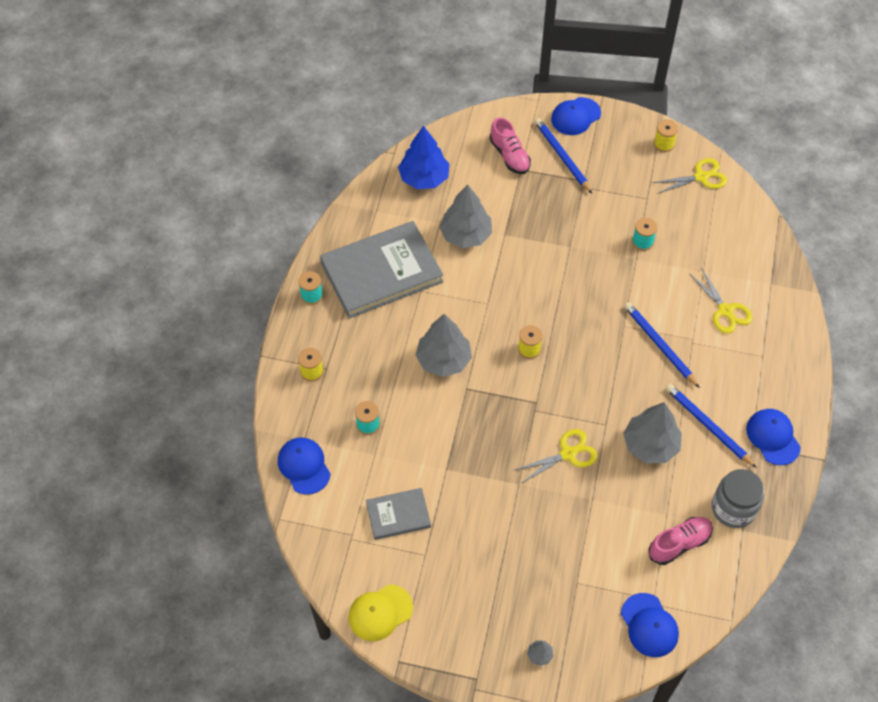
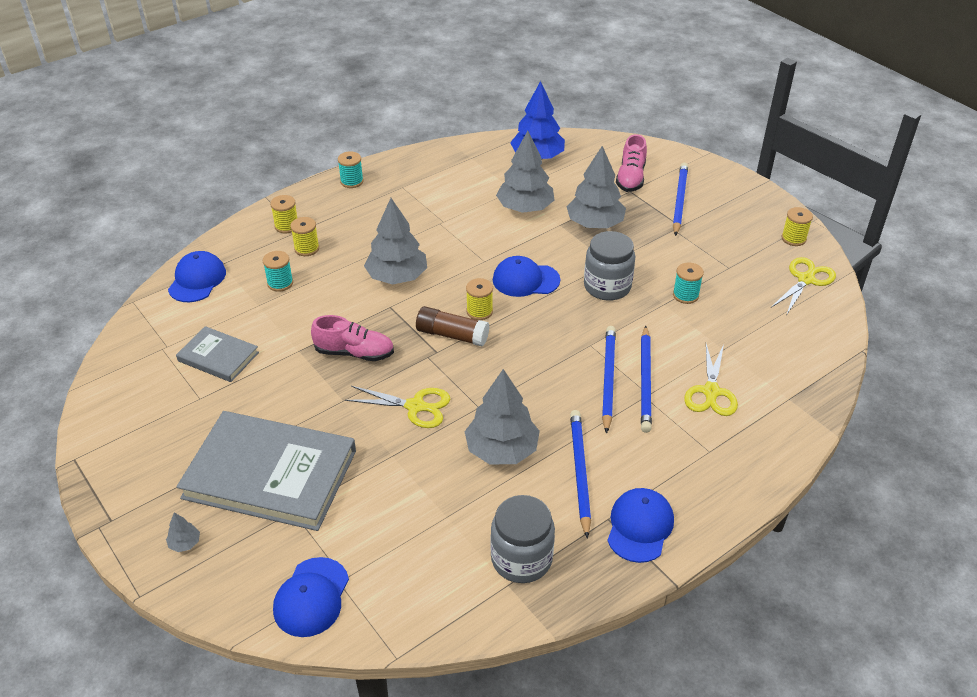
camera: 40 degrees right, 15 degrees down
(351, 381) = (306, 248): none -> yellow spool
(380, 612) = (110, 414): yellow cap -> none
(381, 272) = (424, 196): grey book -> grey book (270, 474)
(527, 217) = (595, 224): none -> grey tree
(532, 381) = (452, 335): none -> brown glue stick
(575, 116) = (726, 181): blue cap -> blue cap (525, 280)
(588, 269) = (607, 286): none -> grey jar
(679, 544) = (428, 550): pink shoe -> pink shoe (354, 353)
(682, 330) = (645, 381): none -> blue pencil
(701, 177) = (806, 280): yellow scissors -> yellow scissors turned 75 degrees counterclockwise

